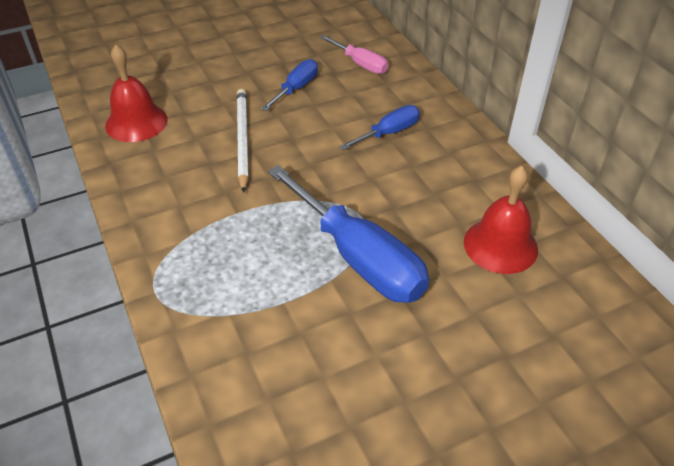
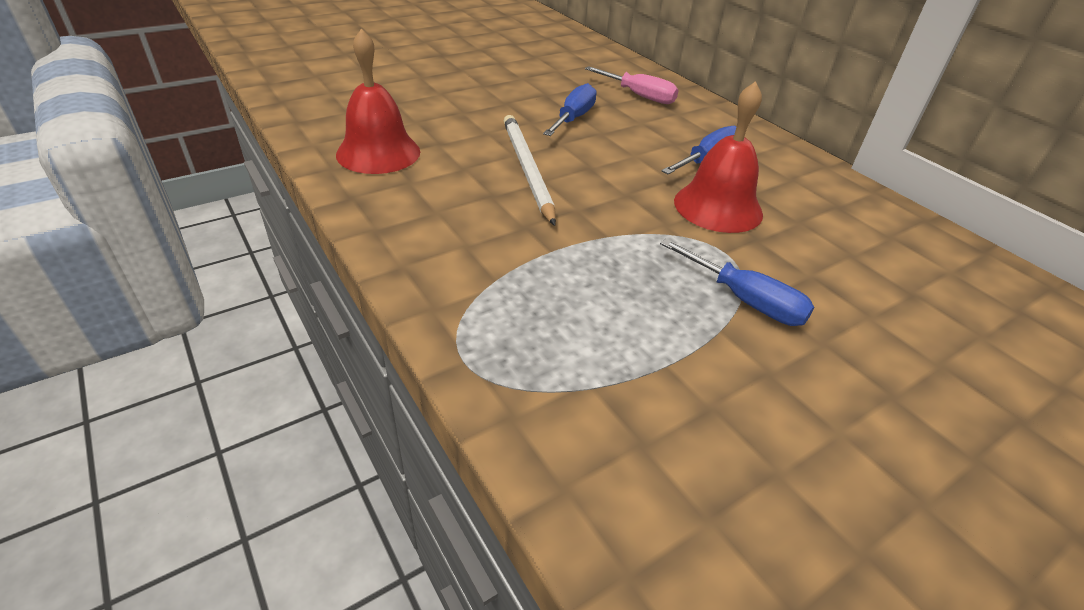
camera: 10 degrees left, 5 degrees down
(359, 258) = (745, 300): blue screwdriver -> blue screwdriver, size x0.52
(500, 245) = (918, 277): red bell -> red bell (718, 207)

